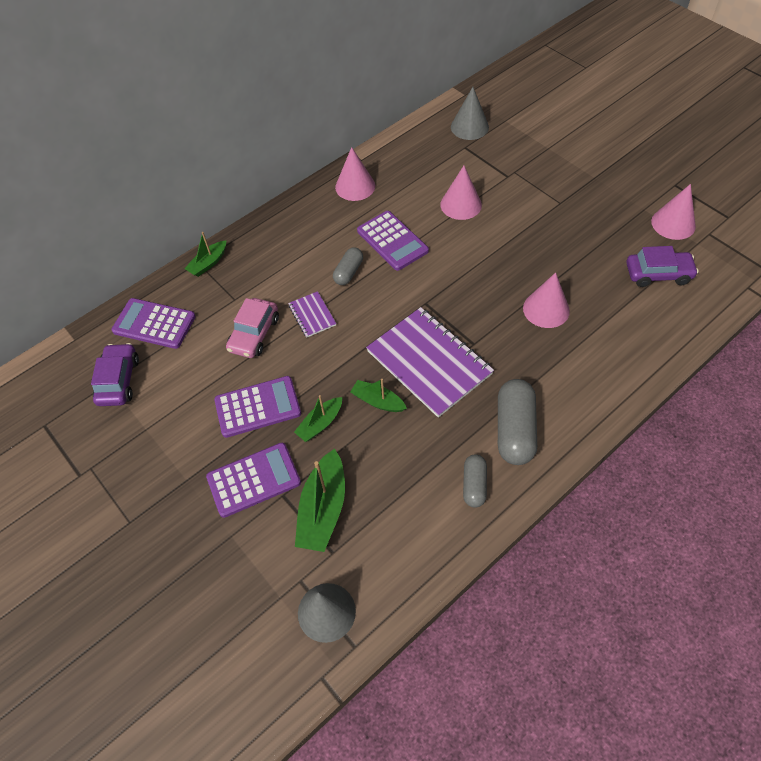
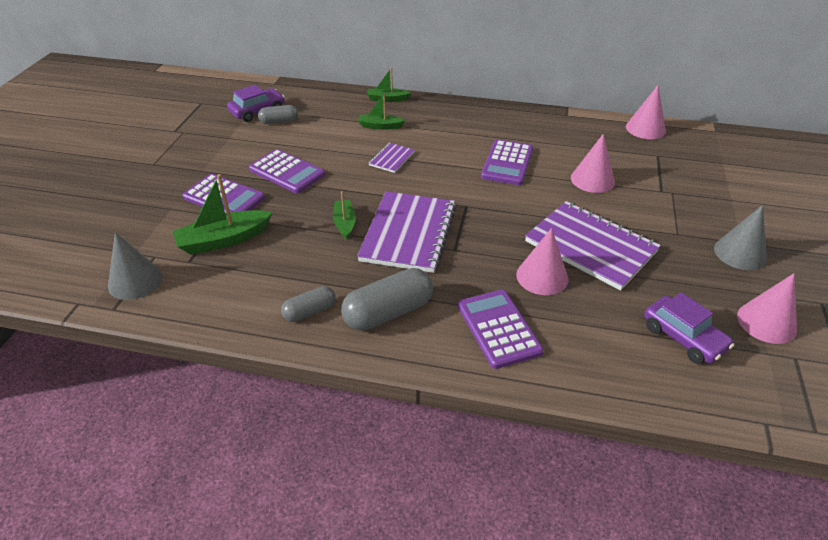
camera: 50 degrees right, 15 degrees down
(154, 324) = (314, 103): purple calculator -> purple calculator (498, 328)
(254, 334) = (348, 143): pink car -> none
(320, 423) = (298, 205): green boat -> green boat (380, 126)
(349, 272) = (451, 157): grey capsule -> grey capsule (279, 121)
(355, 186) = (537, 123): pink cone -> pink cone (645, 128)
(469, 127) = (683, 148): grey cone -> grey cone (740, 253)
(536, 259) = (590, 246): none -> purple notebook

